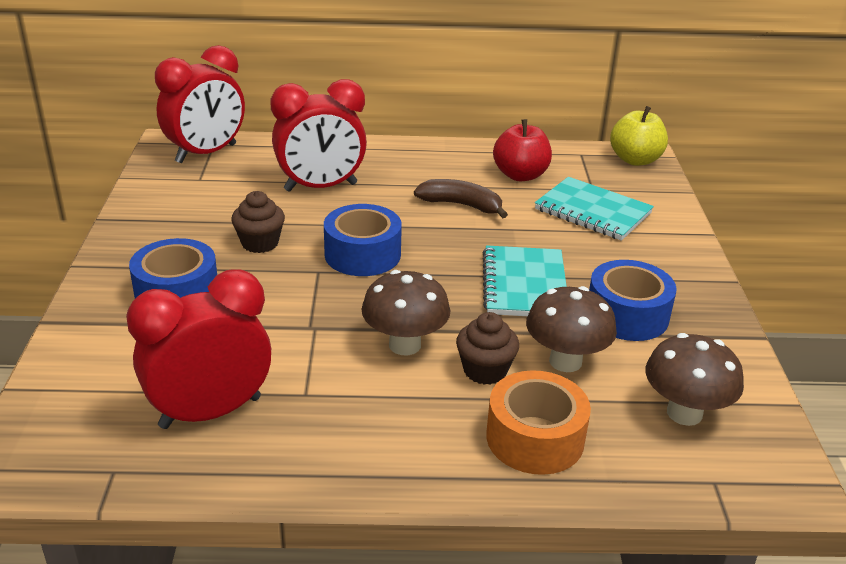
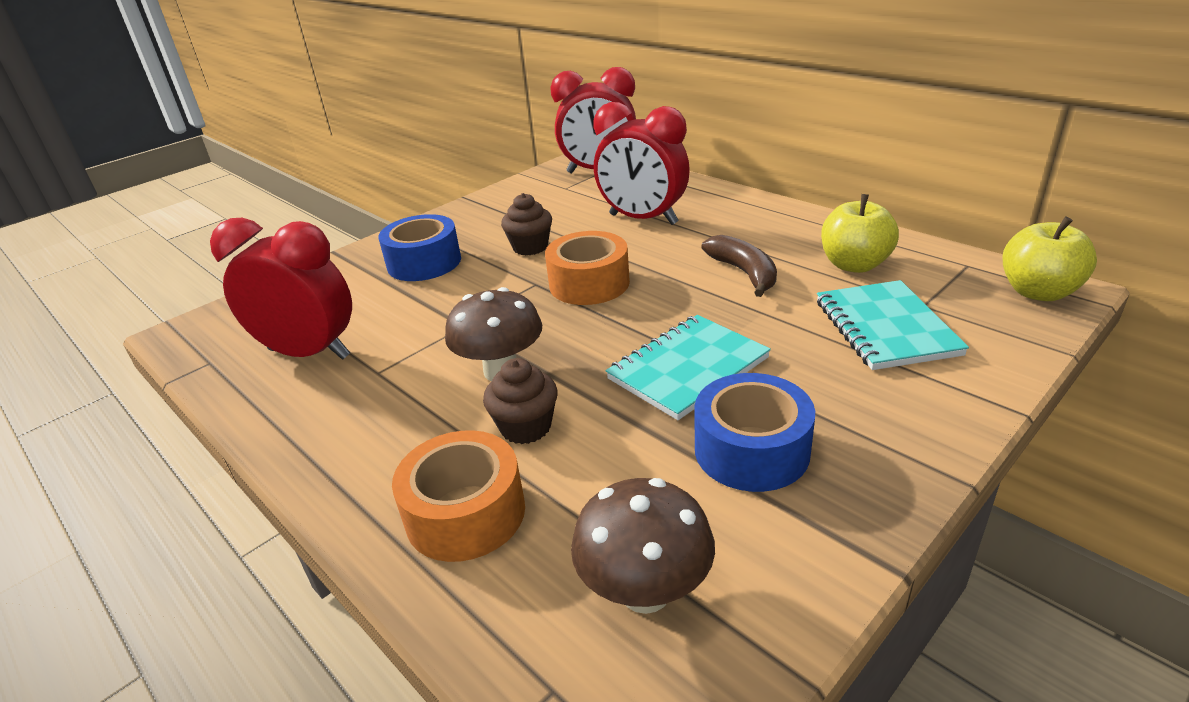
camera: 50 degrees right, 0 degrees up
(362, 254) = (589, 283): blue tape -> orange tape
(520, 175) = (854, 265): red apple -> yellow apple
(565, 361) = (609, 460): brown mushroom -> none

